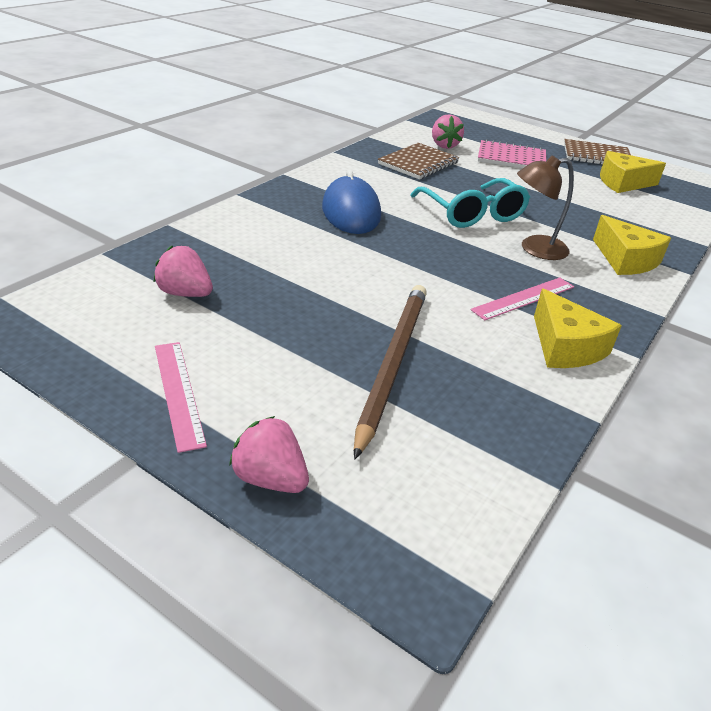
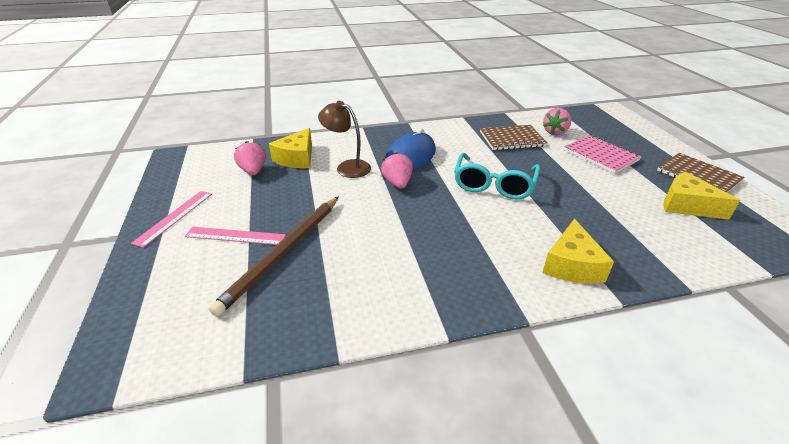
camera: 45 degrees right, 0 degrees up
(270, 478) = (139, 277): pink strawberry -> pink strawberry (397, 183)
(392, 363) = (283, 253): brown pencil -> brown pencil turned 150 degrees clockwise
(523, 298) = (432, 254): pink ruler -> pink ruler (235, 236)
(534, 249) = (501, 226): brown lamp -> brown lamp (347, 167)
(565, 347) = (404, 300): yellow cheese -> yellow cheese (297, 158)

